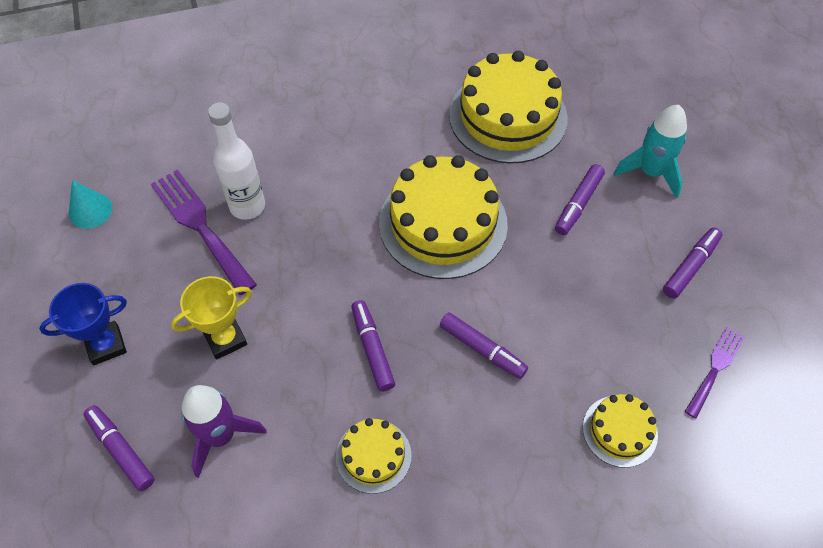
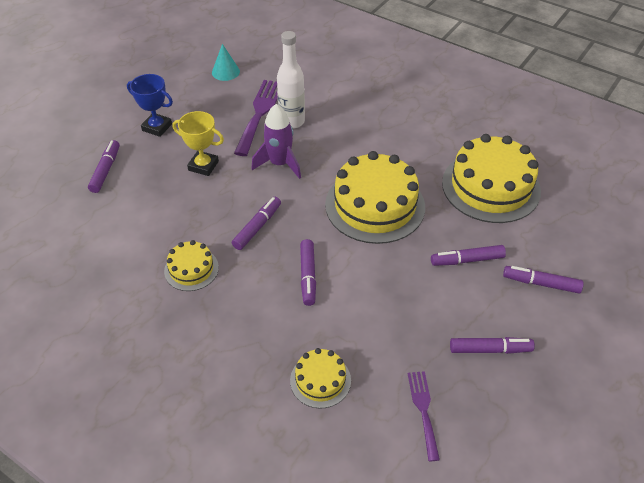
camera: 50 degrees right, 10 degrees down
(220, 436) = (146, 200): purple rocket -> purple rocket (279, 164)
(651, 172) = (541, 283): turquoise rocket -> purple marker
(715, 368) = (423, 410): purple fork -> purple fork turned 90 degrees counterclockwise

